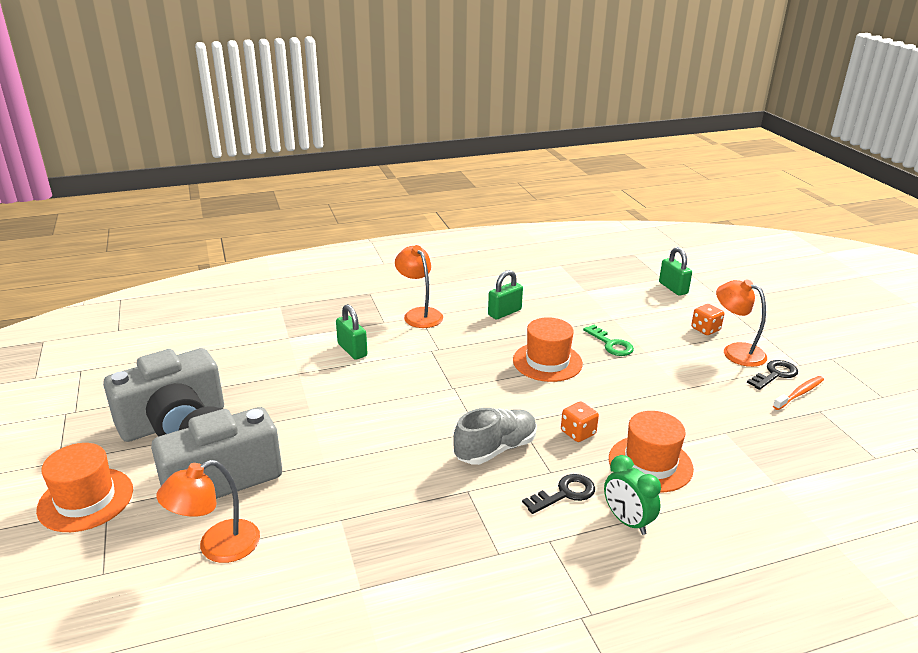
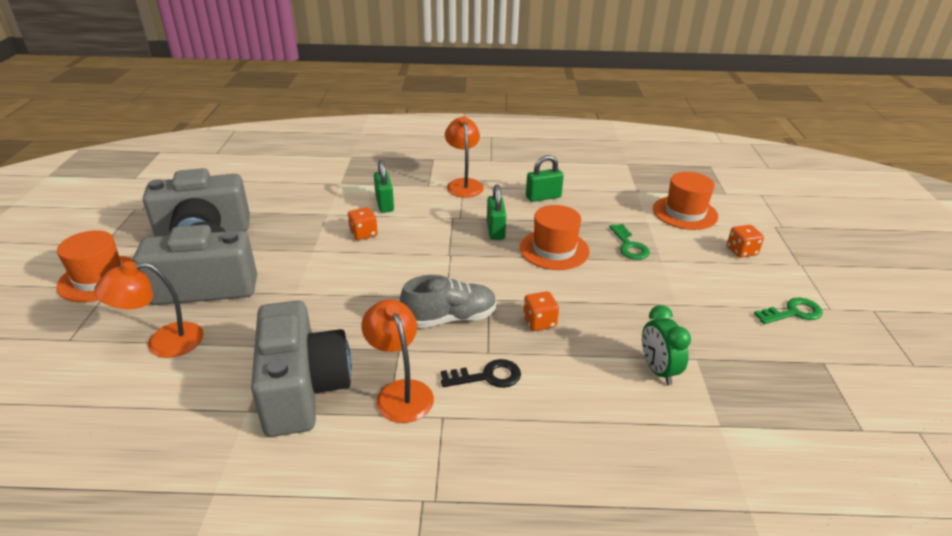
camera: 20 degrees right, 5 degrees up
(352, 385) = (363, 234): none -> orange dice
(401, 552) = (303, 389): none -> grey camera
(627, 521) = (531, 420): green clock -> green clock (658, 370)
(650, 464) = (593, 370): orange hat -> orange hat (685, 213)
(673, 288) = (731, 205): green padlock -> green padlock (495, 230)
(736, 351) = (762, 280): orange lamp -> orange lamp (400, 392)
(775, 374) = (793, 313): black key -> green key
(799, 393) = (809, 338): orange toothbrush -> none

